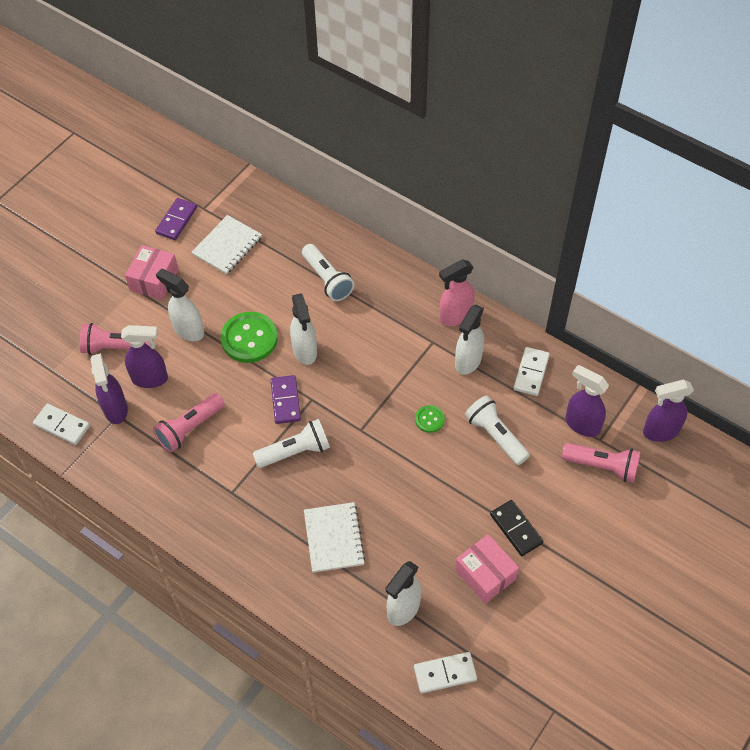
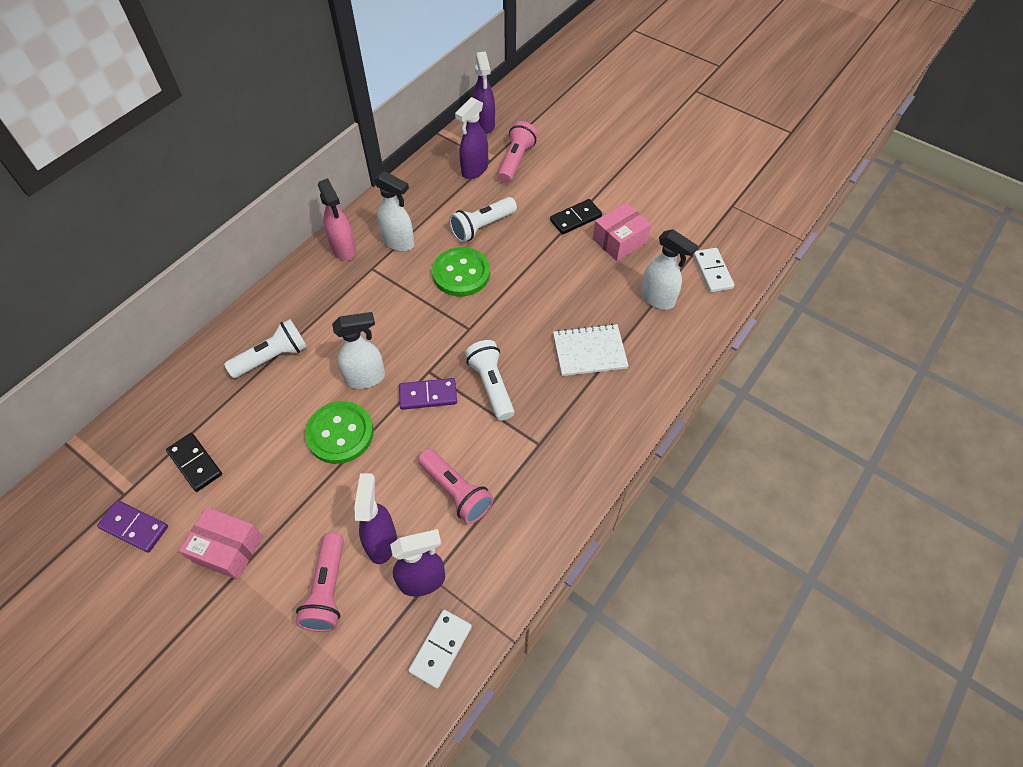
camera: 90 degrees left, 0 degrees up
(188, 330) = (316, 501): white spray bottle -> none
(227, 246) = (195, 463): white notebook -> black domino
(429, 419) = (461, 273): green button -> green button, size x2.00
(531, 372) = (417, 199): white domino -> none

